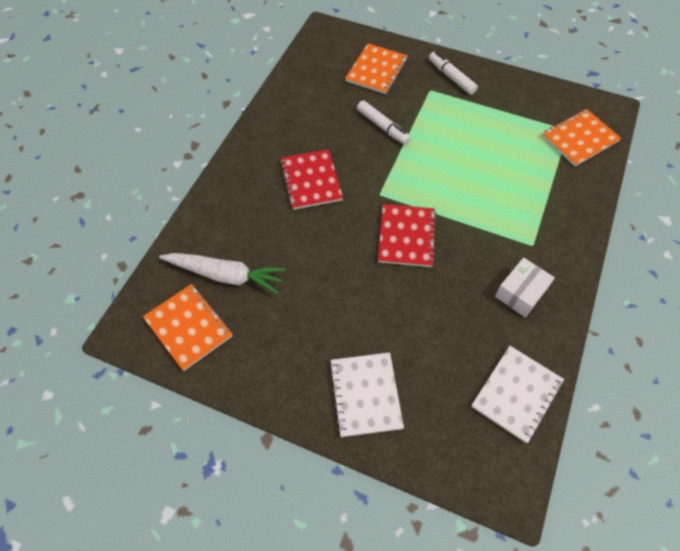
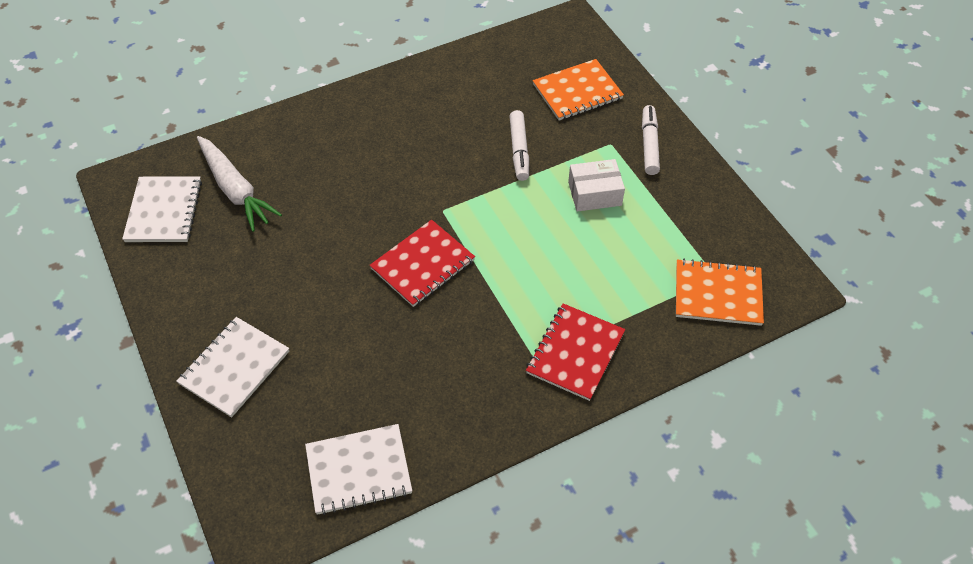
camera: 40 degrees right, 5 degrees down
(188, 327) = (164, 211): orange notebook -> white notebook
(311, 180) = (395, 157): red notebook -> red notebook (575, 353)
(521, 292) = (469, 390): white box -> white box (594, 193)

